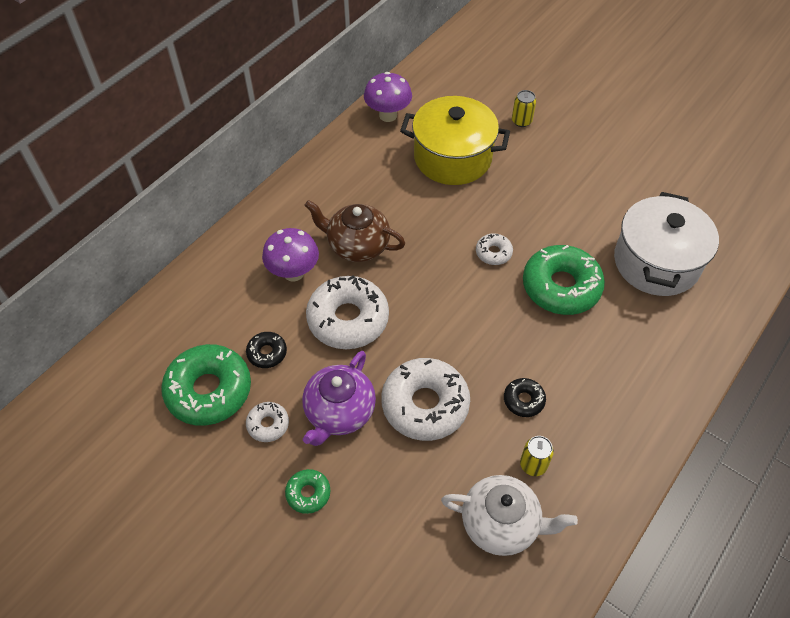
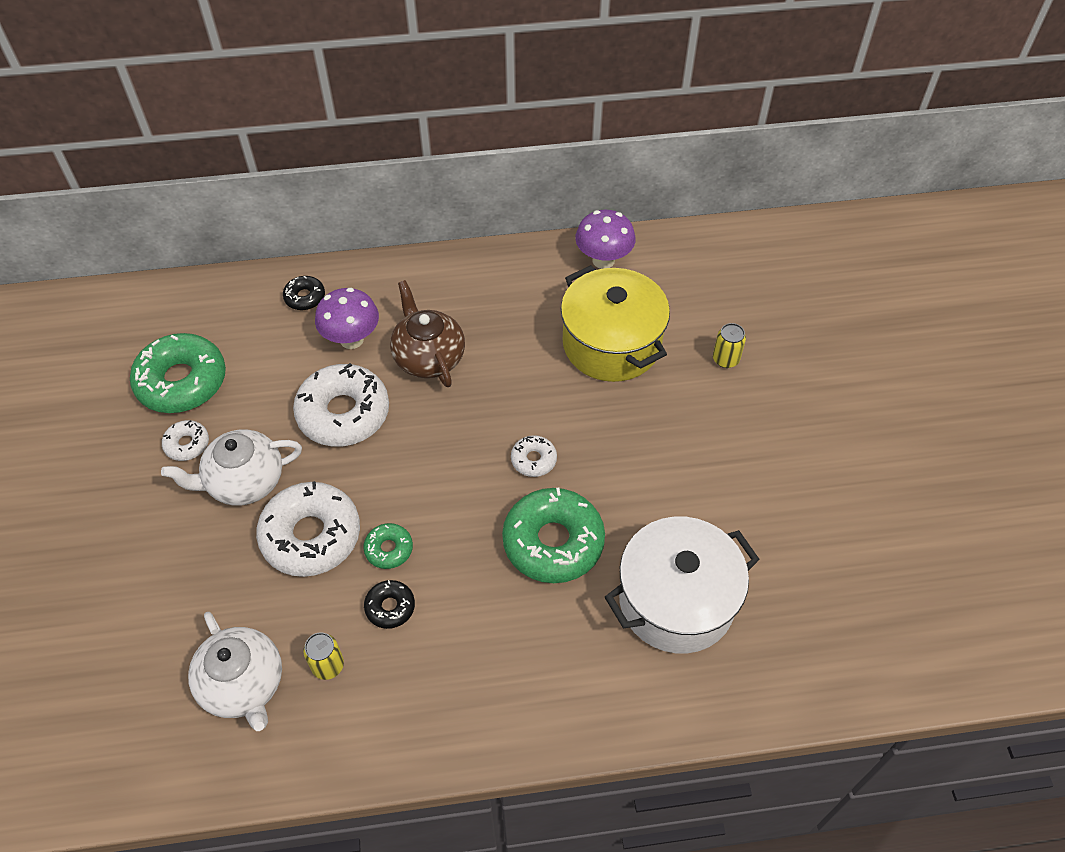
camera: 45 degrees right, 0 degrees up
(267, 353) = (254, 388): black donut -> black donut (305, 297)
(308, 493) = (148, 522): green donut -> green donut (389, 549)
(339, 412) = (244, 482): purple teapot -> white teapot

